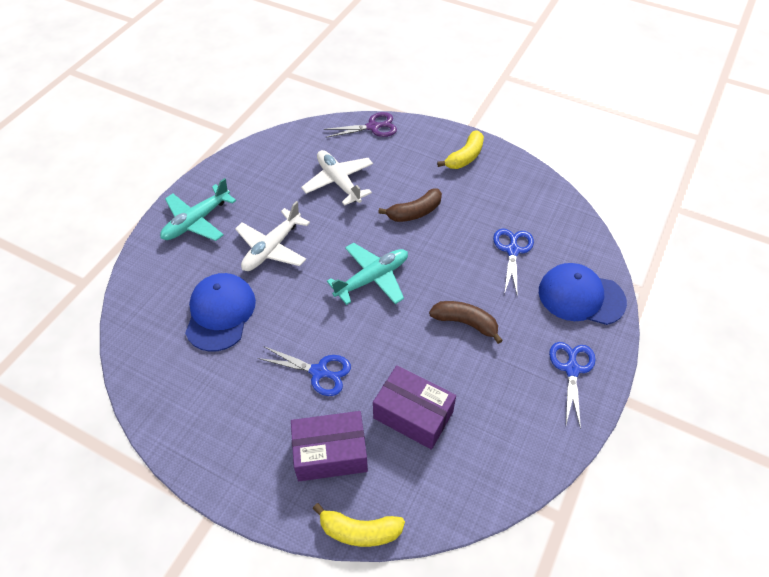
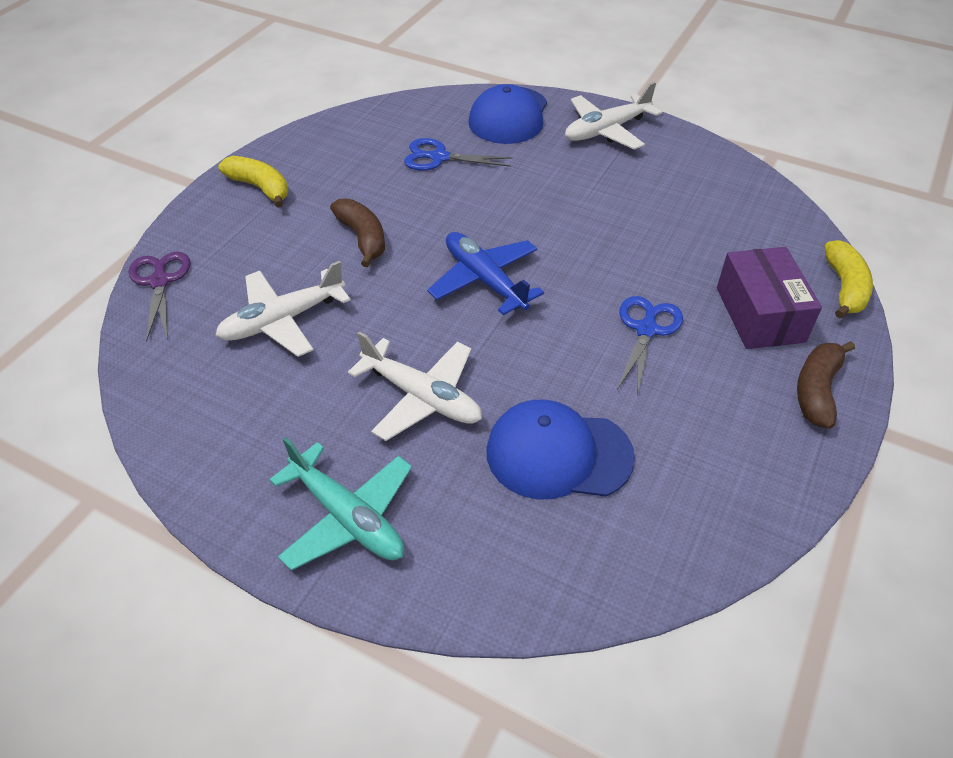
camera: 90 degrees left, 5 degrees down
(372, 278) = (484, 280): turquoise plane -> blue plane
(413, 415) = (689, 245): purple box -> none
(465, 323) = (553, 200): brown banana -> brown banana (817, 391)
(571, 369) = (606, 130): blue scissors -> white plane

